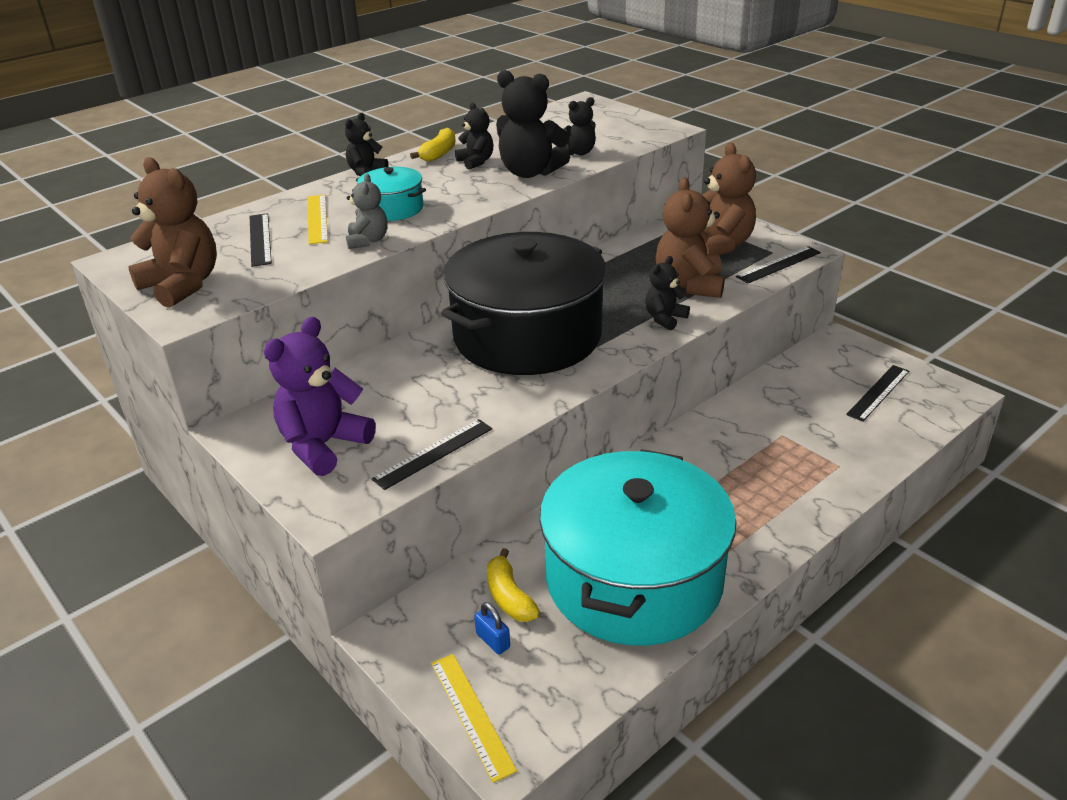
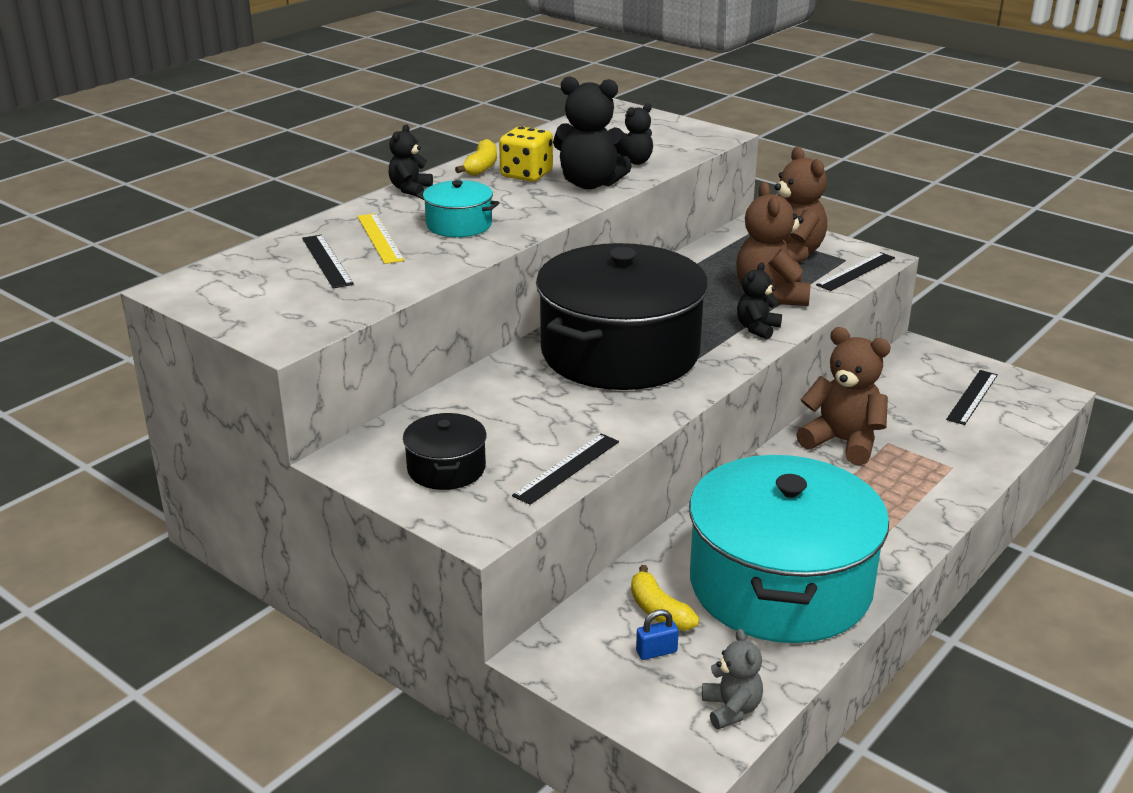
camera: 10 degrees left, 5 degrees down
(182, 285) = (266, 310): brown teddy bear -> brown teddy bear (843, 442)
(323, 445) = (446, 468): purple teddy bear -> black pot
(368, 241) = (448, 258): grey teddy bear -> grey teddy bear (731, 709)
(471, 714) = (658, 718): yellow ruler -> none
(476, 162) = (526, 174): black teddy bear -> yellow dice
(493, 641) = (656, 652): blue padlock -> blue padlock turned 60 degrees counterclockwise

